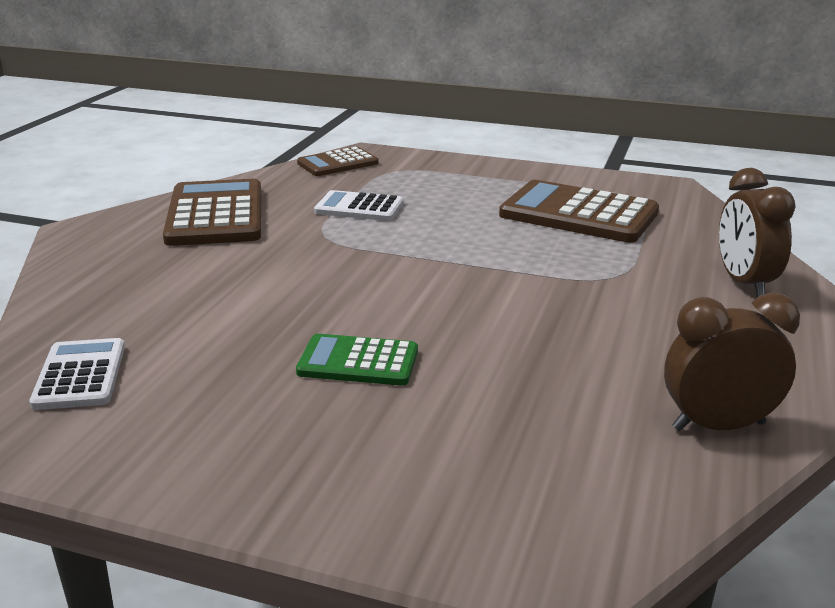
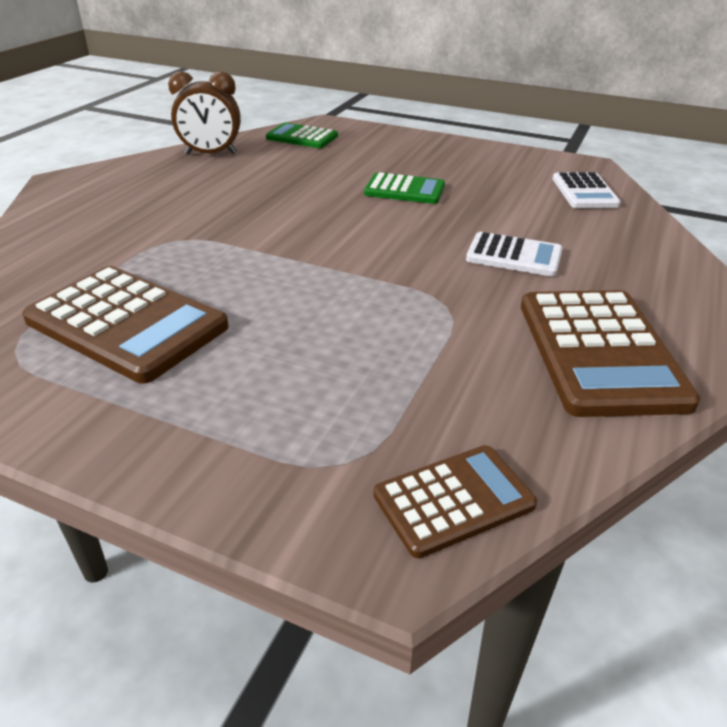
camera: 175 degrees left, 10 degrees up
(359, 208) = (407, 355): white calculator -> white calculator (514, 256)
(583, 499) = (302, 137): none -> green calculator
(744, 283) = (69, 227): brown clock -> none

